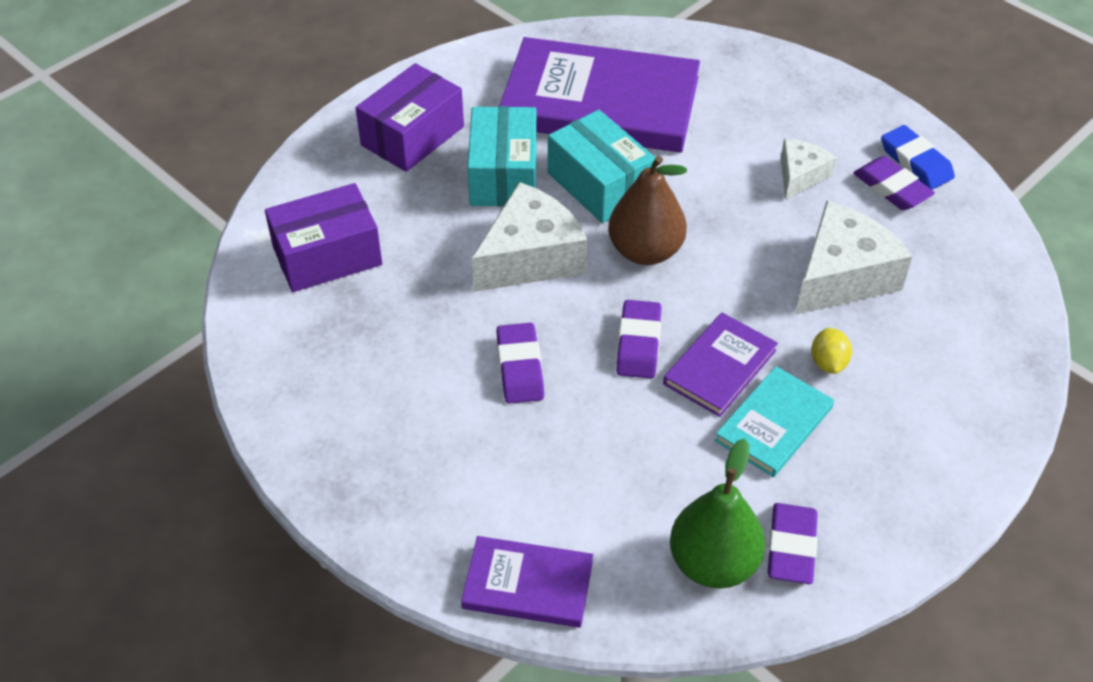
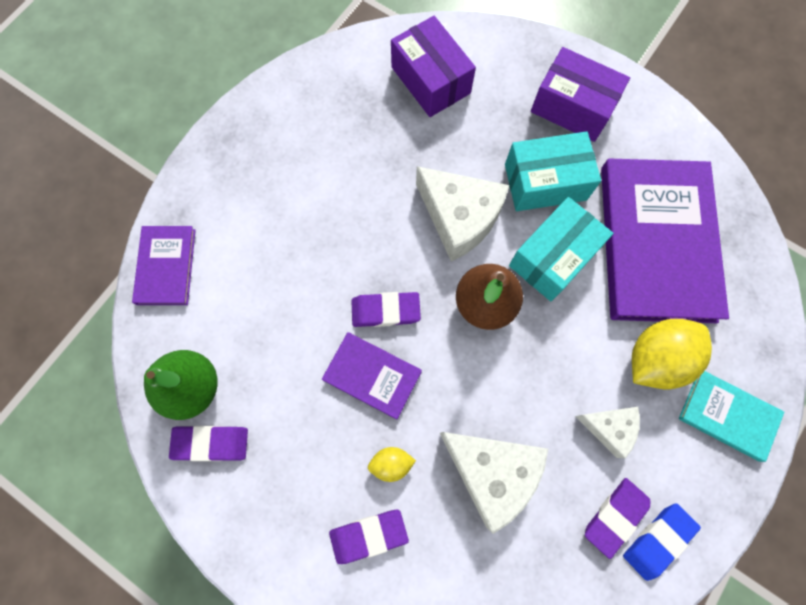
camera: 80 degrees right, 25 degrees up
(519, 367) = (348, 229): purple eraser -> purple eraser (368, 535)
(730, 128) = (656, 359): none -> yellow lemon
(774, 424) = (322, 423): turquoise book -> turquoise book (728, 415)

